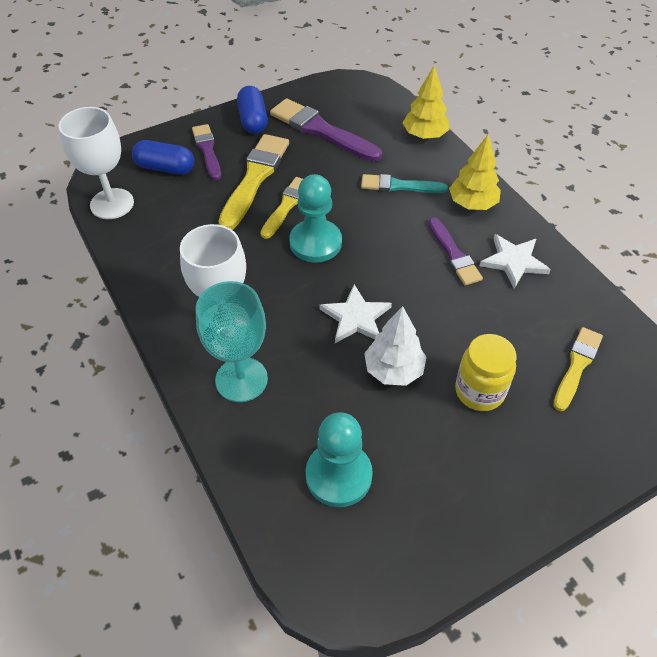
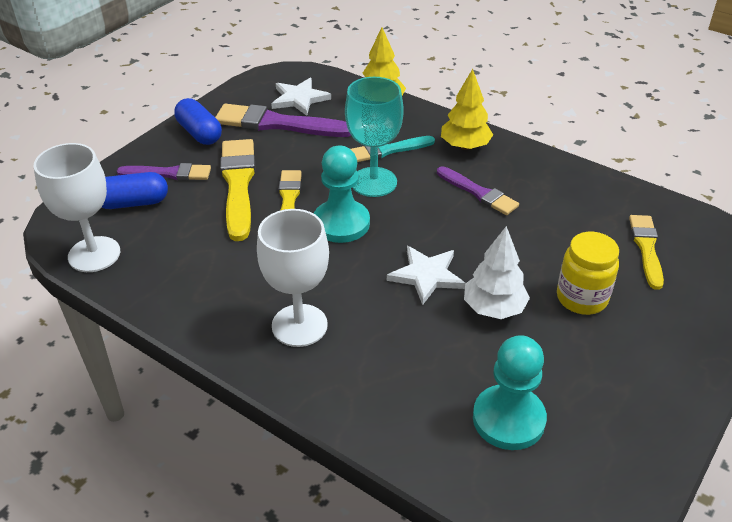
camera: 25 degrees left, 10 degrees down
(207, 150) = (169, 173): purple brush -> purple brush turned 135 degrees clockwise
(241, 379) = (353, 371): turquoise goblet -> turquoise goblet (374, 182)
(513, 261) = (534, 182): white star -> white star (299, 99)

